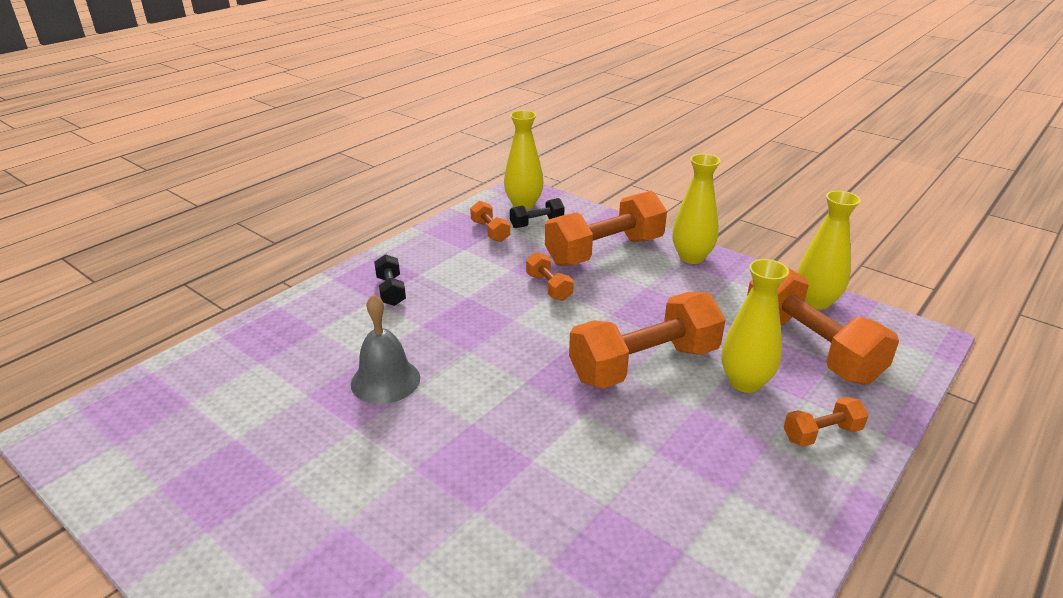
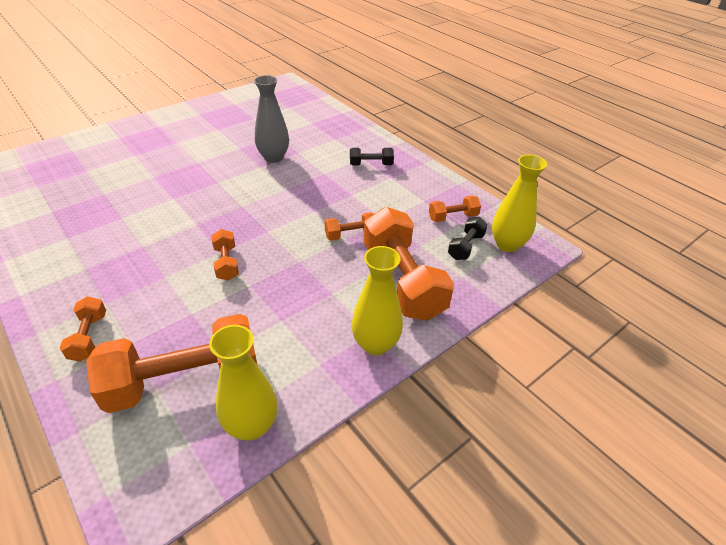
camera: 100 degrees right, 10 degrees up
(385, 380) = (273, 157): grey bell -> grey vase
(537, 223) = (465, 247): black dumbbell -> black dumbbell turned 45 degrees clockwise
(644, 364) = (226, 263): orange dumbbell -> orange dumbbell, size x0.47
(745, 382) = (171, 313): yellow vase -> none

